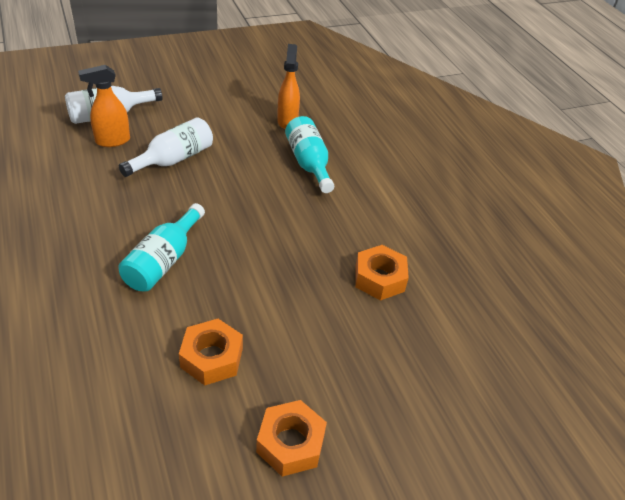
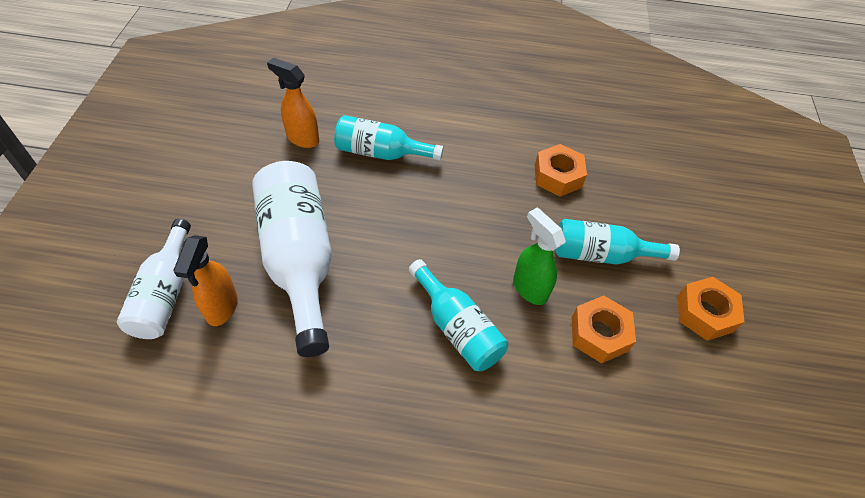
camera: 60 degrees left, 10 degrees up
(173, 159) = (299, 260): white bottle -> white bottle, size x1.63
(231, 294) = (529, 288): none -> green spray bottle
(306, 336) = (601, 254): none -> turquoise bottle

